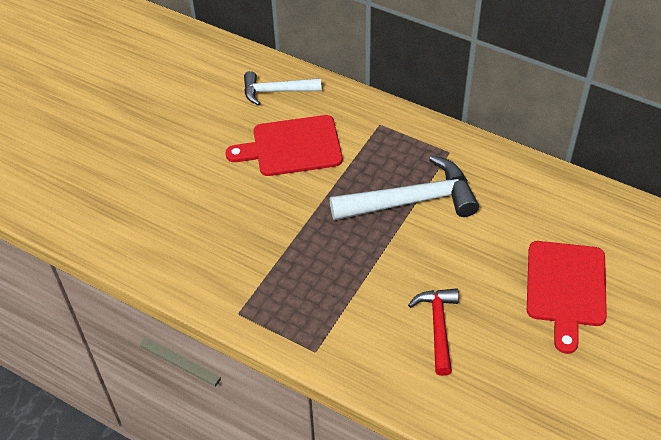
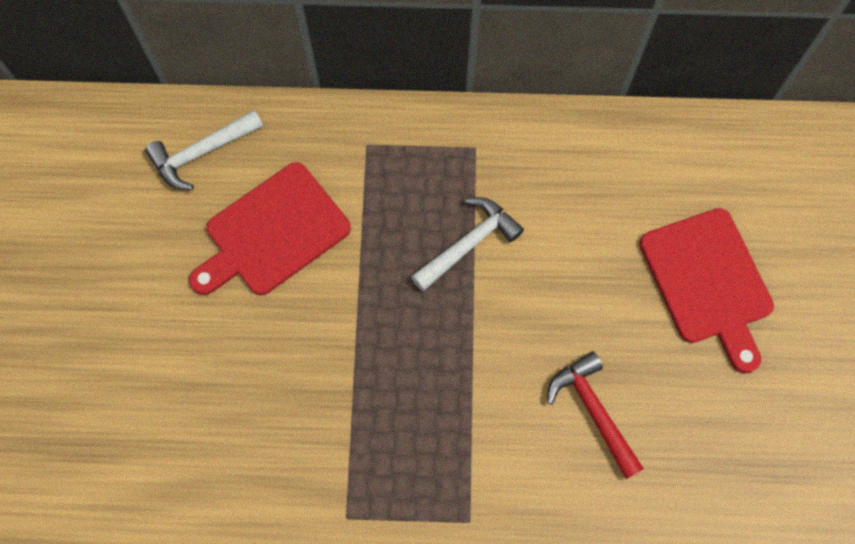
camera: 30 degrees left, 20 degrees up
(412, 201) = (469, 243): white hammer -> white hammer, size x0.61

